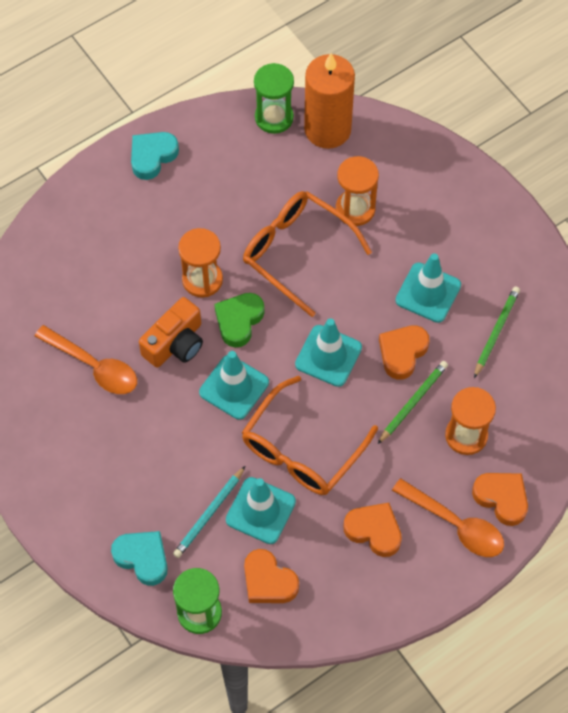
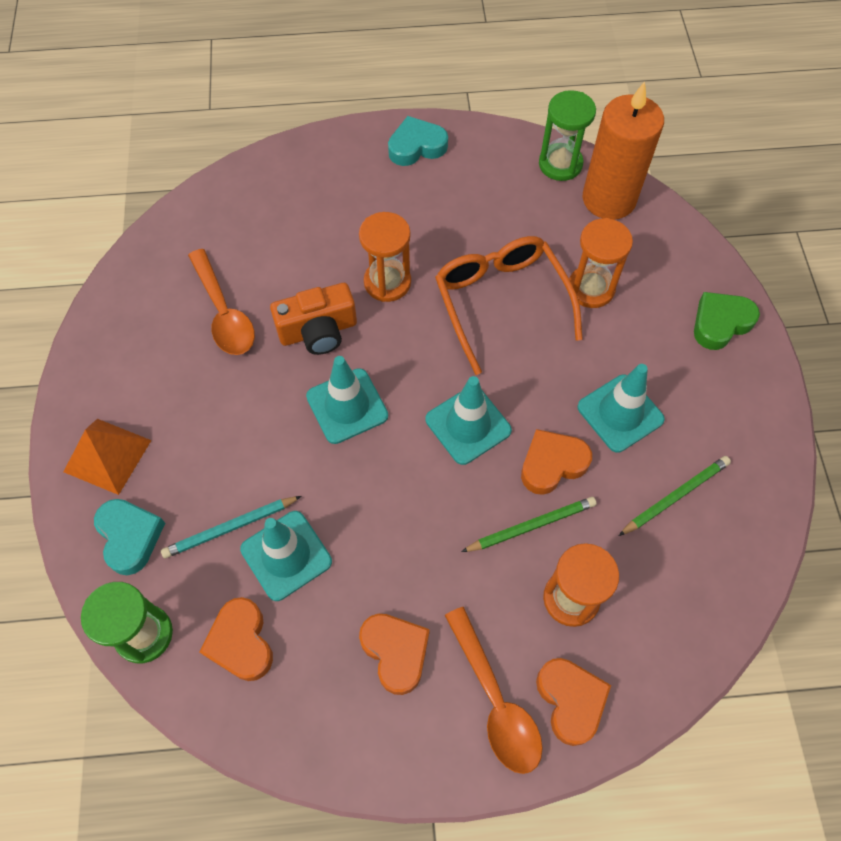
camera: 30 degrees right, 0 degrees up
(84, 513) = (107, 455): none -> orange pyramid
(239, 321) = (397, 341): green heart -> green heart (720, 323)
(301, 449) = (374, 511): orange glasses -> none

